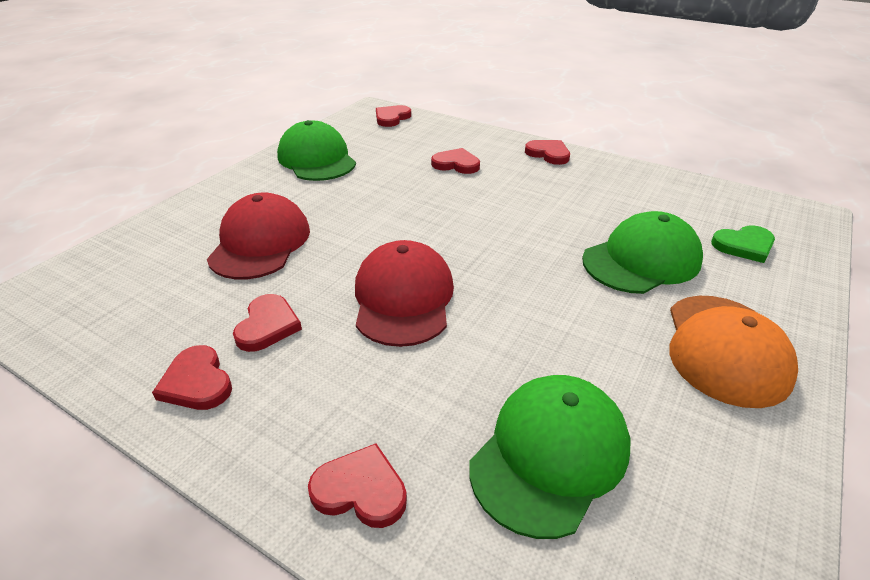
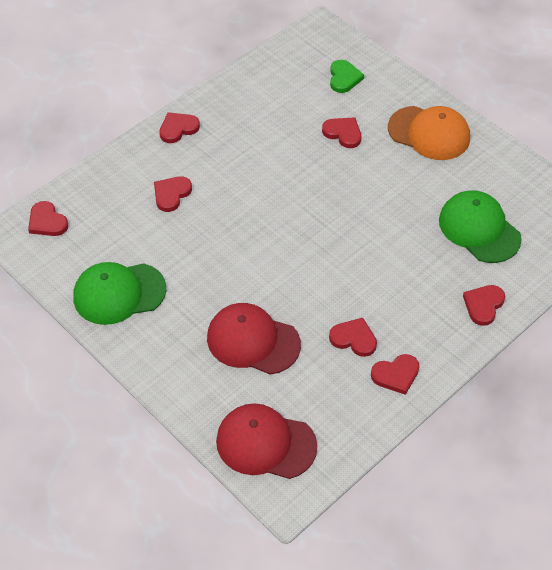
camera: 75 degrees left, 15 degrees up
(403, 298) = (346, 264): red cap -> red cap (265, 443)
(641, 260) = (343, 133): green cap -> red heart

